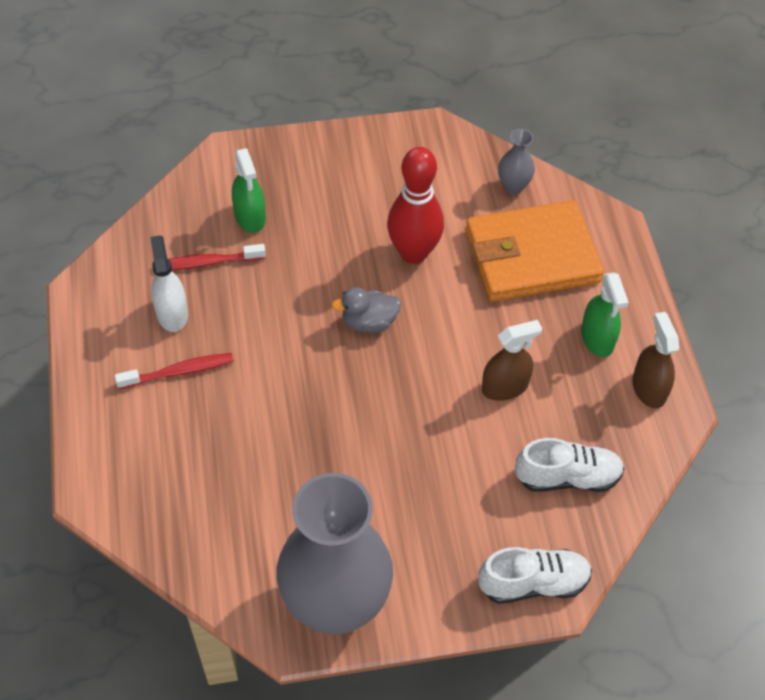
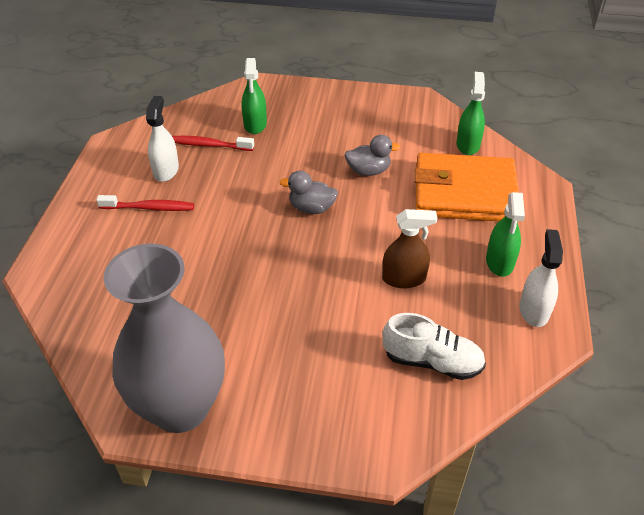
camera: 20 degrees right, 10 degrees down
(413, 253) = (368, 171): red bowling pin -> grey duck
(513, 186) = (468, 145): grey vase -> green spray bottle
(533, 583) = (365, 441): white shoe -> none
(649, 388) = (534, 310): brown spray bottle -> white spray bottle

